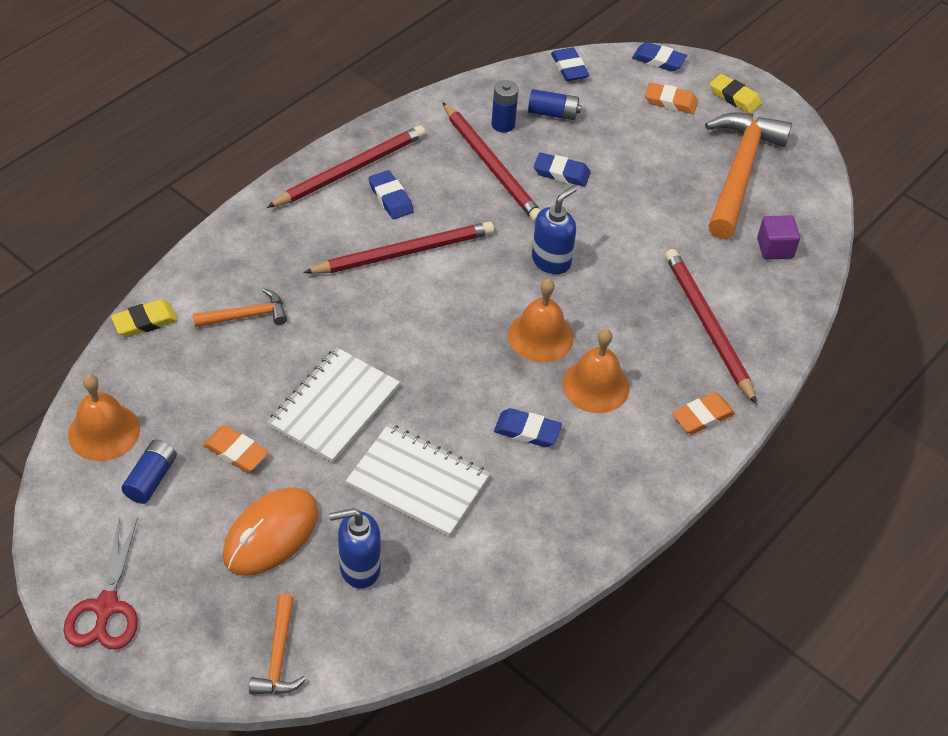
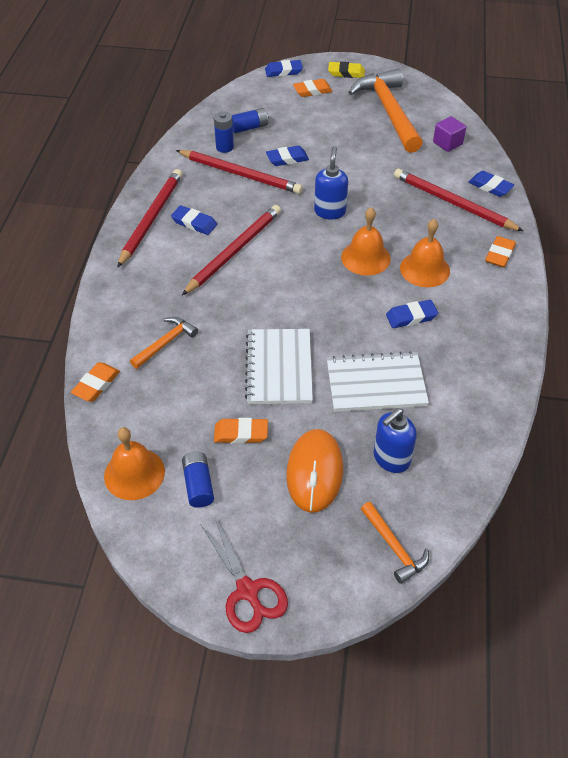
camera: 30 degrees left, 0 degrees up
(145, 321) = (96, 384): yellow eraser -> orange eraser
(569, 68) = (234, 98): blue eraser -> blue eraser (490, 186)

